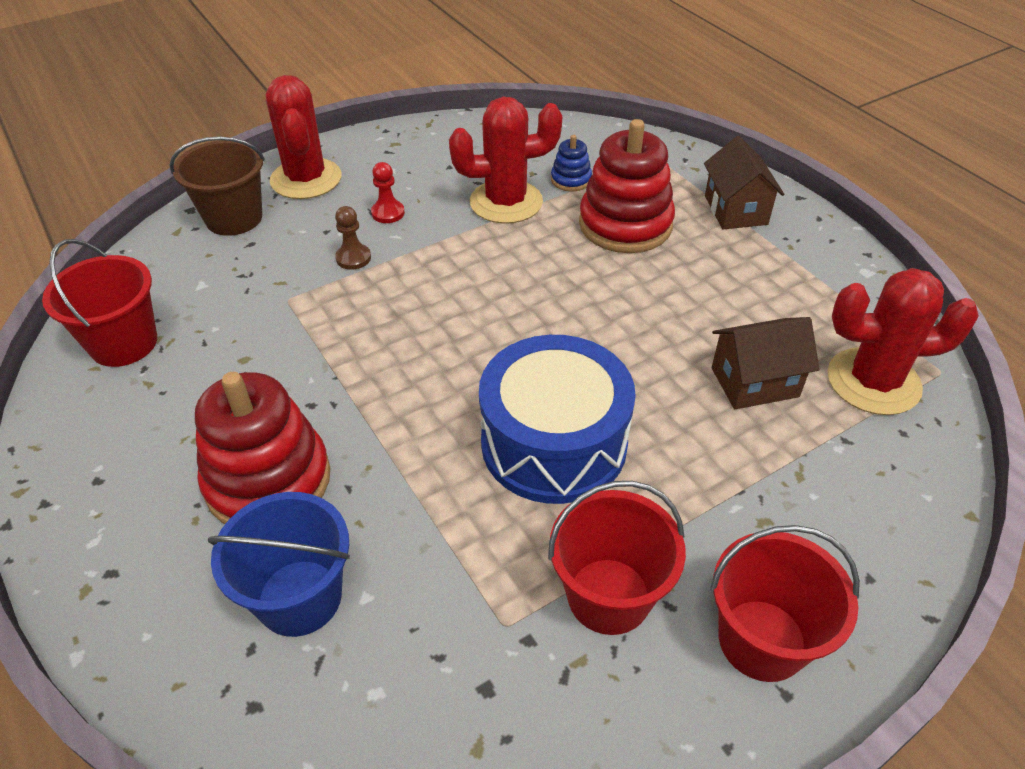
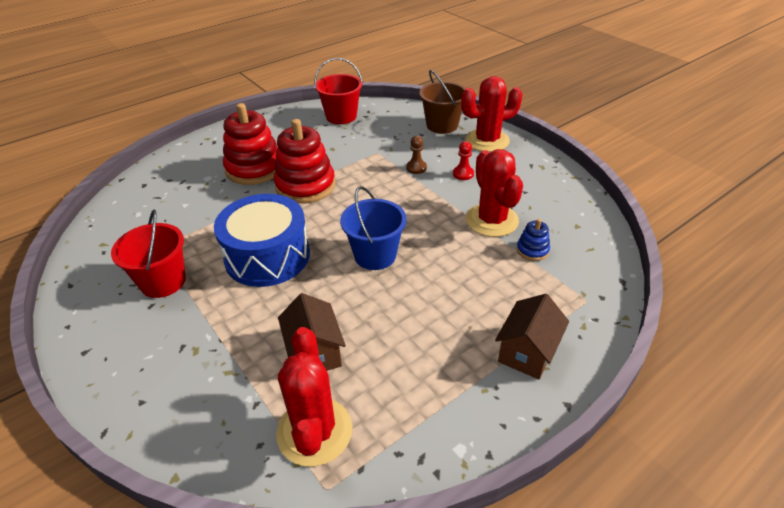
camera: 85 degrees right, 5 degrees down
(299, 597) = (189, 187): blue bucket -> blue bucket (375, 255)
(625, 224) = (484, 281): red stacking toy -> red stacking toy (305, 186)
(735, 210) = (527, 352): brown house -> brown house turned 45 degrees counterclockwise
(762, 640) = (118, 343): red bucket -> none

